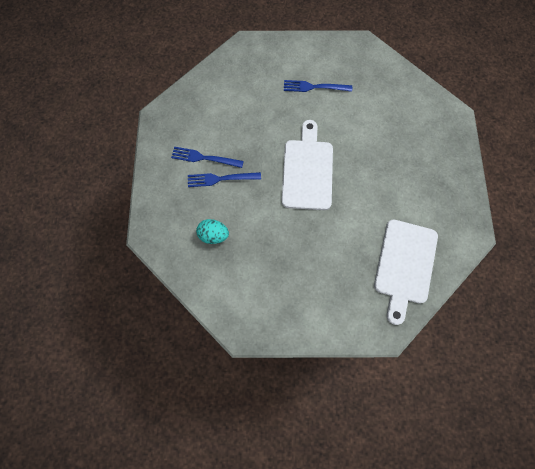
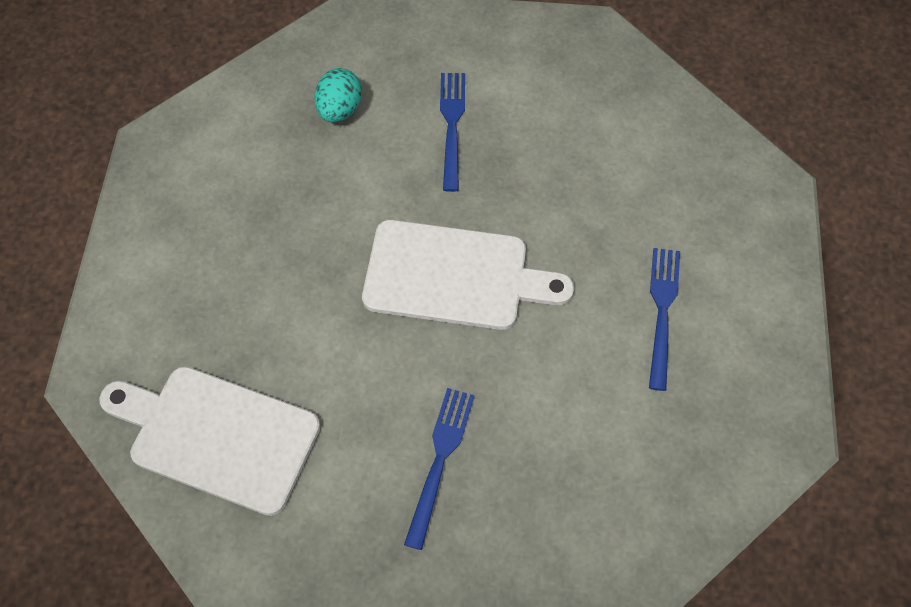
camera: 95 degrees right, 10 degrees down
(204, 158) = (499, 100): blue fork -> blue fork (440, 459)

